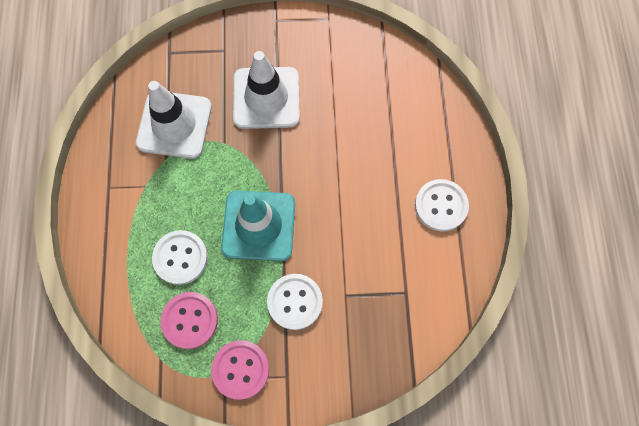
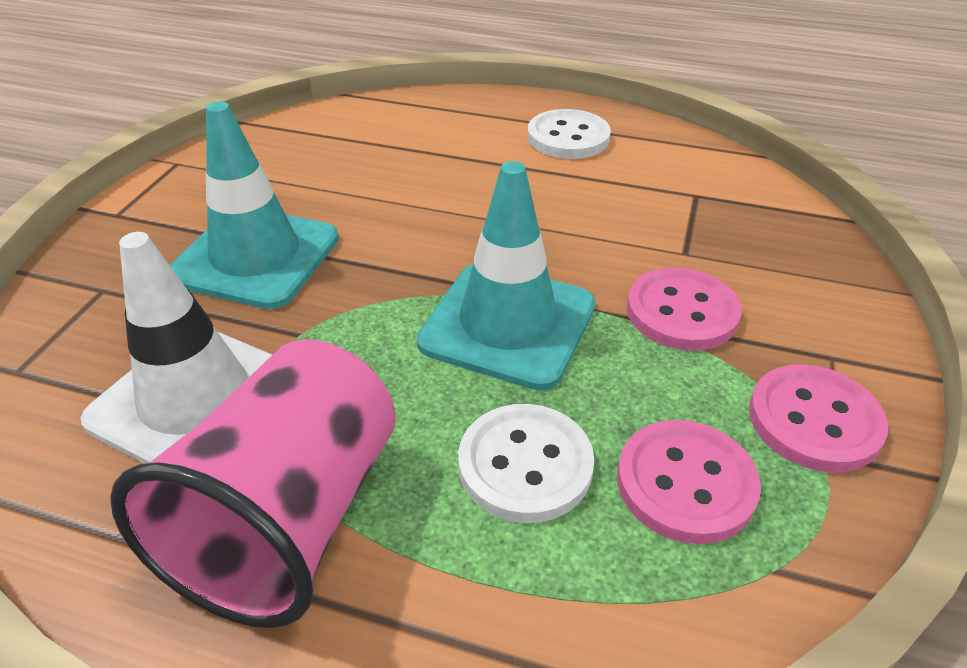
camera: 70 degrees left, 30 degrees down
(132, 186) = (290, 519): none -> pink cup
(266, 98) = (256, 257): white traffic cone -> turquoise traffic cone
(295, 302) = (681, 312): white button -> pink button

